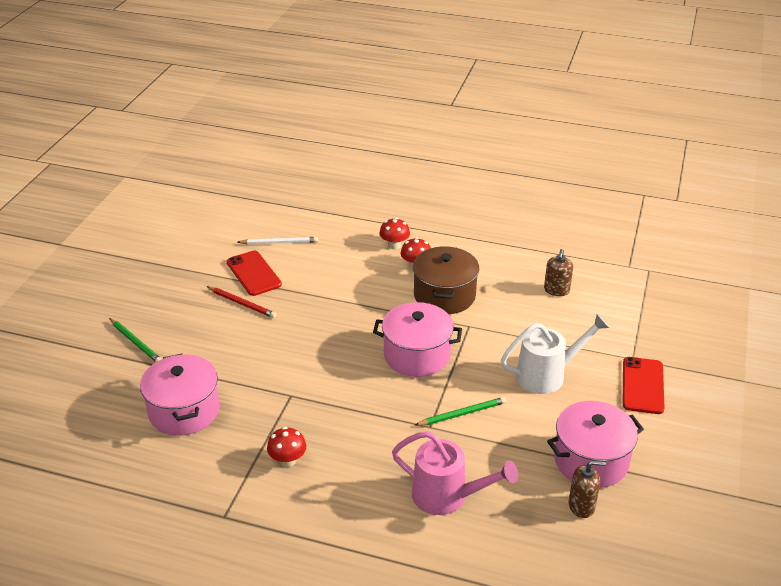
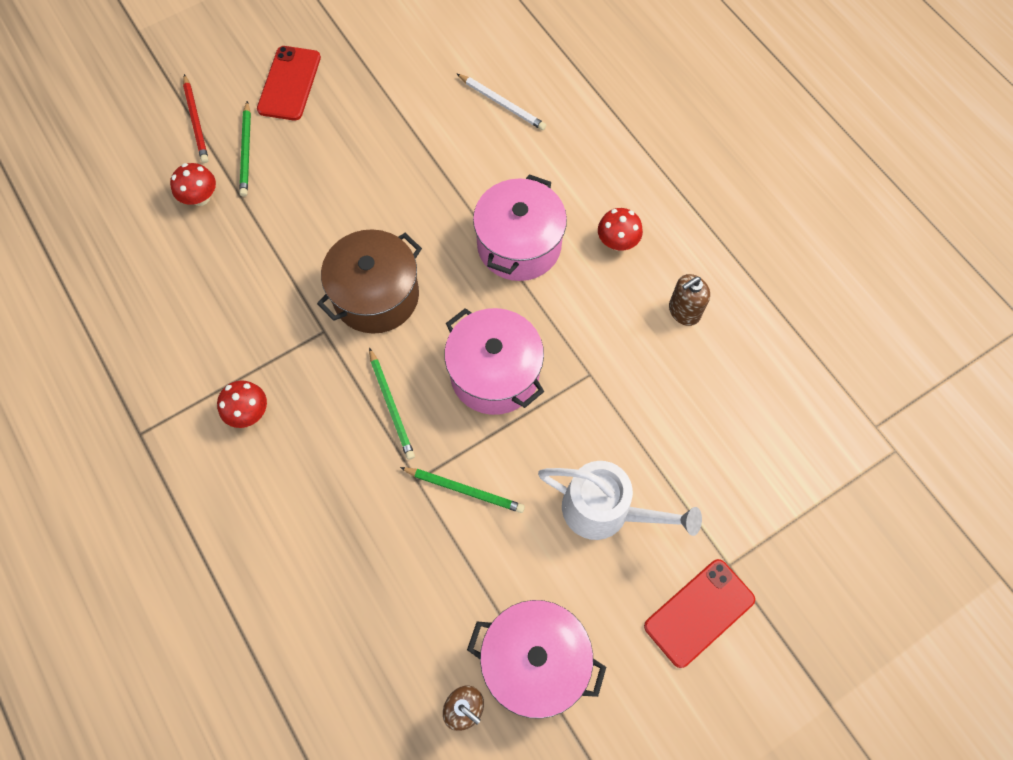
camera: 40 degrees right, 30 degrees up
(184, 411) = (214, 275): pink pot -> pink pot (519, 245)
(242, 303) = (387, 169): red pencil -> red pencil (196, 121)
(253, 273) = (436, 132): red phone -> red phone (289, 83)
(374, 403) = (391, 405): none -> green pencil
(394, 245) = (623, 193): red mushroom -> red mushroom (200, 197)
(444, 295) = (606, 310): brown pot -> brown pot (376, 296)
(448, 496) = (349, 582): pink watering can -> none
(556, 290) = (744, 397): brown soap dispenser -> brown soap dispenser (684, 311)

